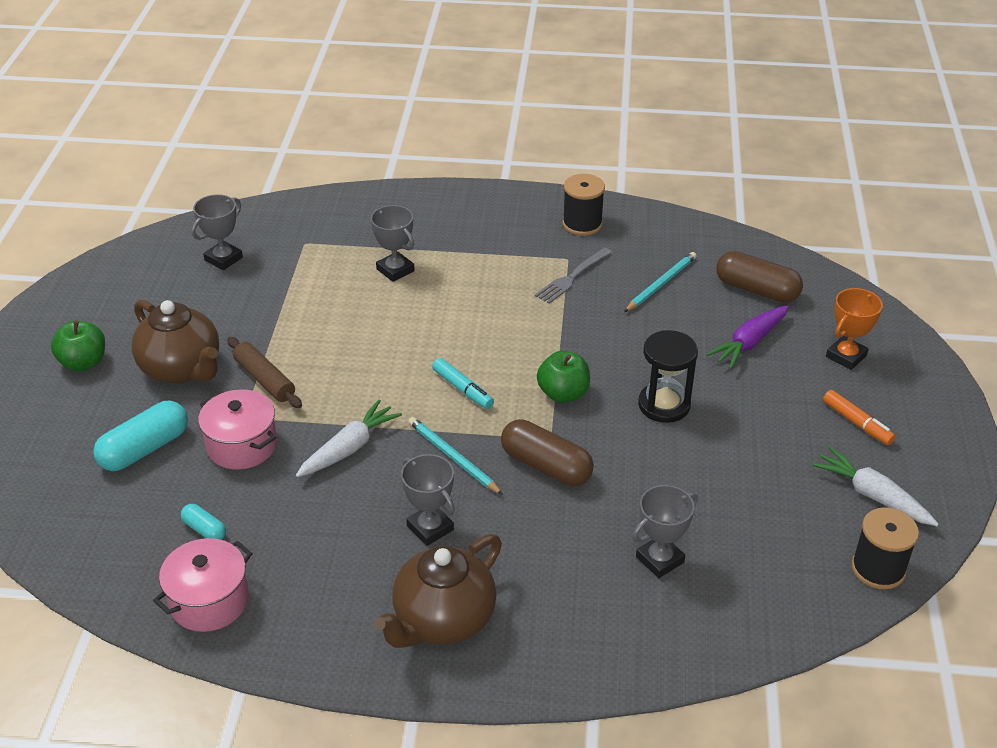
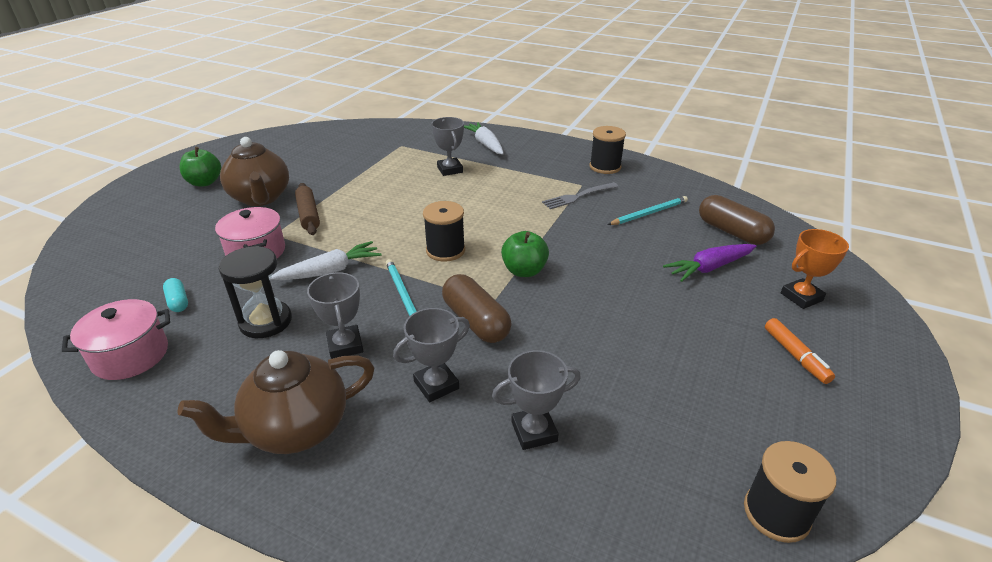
camera: 20 degrees right, 5 degrees down
(145, 449) = (191, 239): turquoise capsule -> none
(223, 259) = (342, 145): grey trophy -> grey trophy (436, 385)
(462, 389) = (445, 250): turquoise marker -> black spool
(664, 405) = (608, 298): black hourglass -> black hourglass (266, 321)
(872, 495) = (793, 430): white carrot -> white carrot (485, 144)

